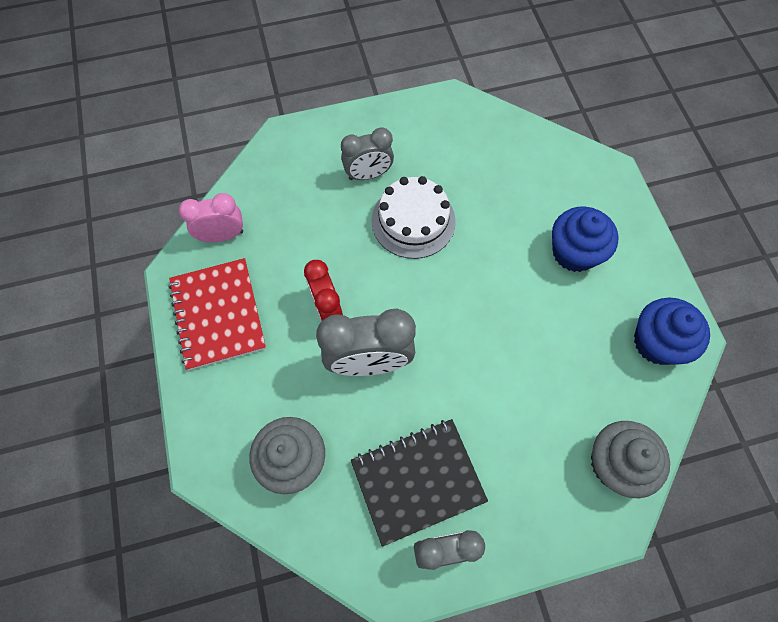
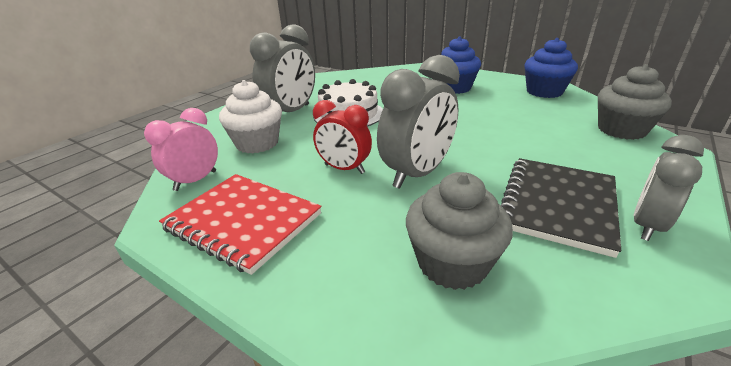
camera: 40 degrees left, 35 degrees down
(299, 212) = (257, 143): none -> white cupcake
(368, 174) = (291, 112): grey clock -> grey clock, size x1.54

